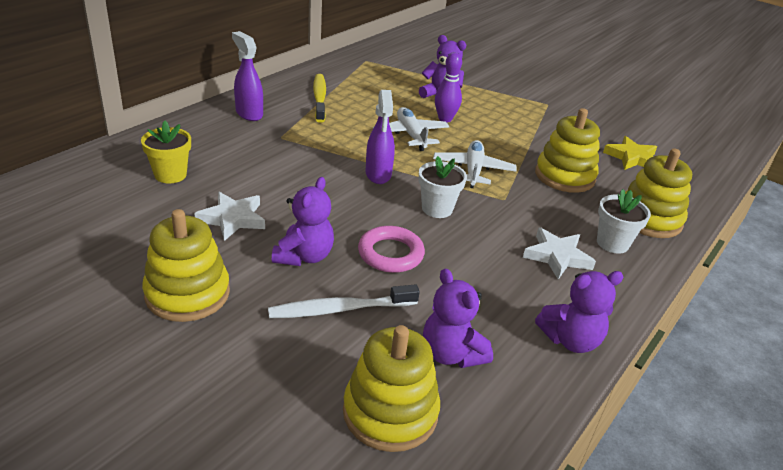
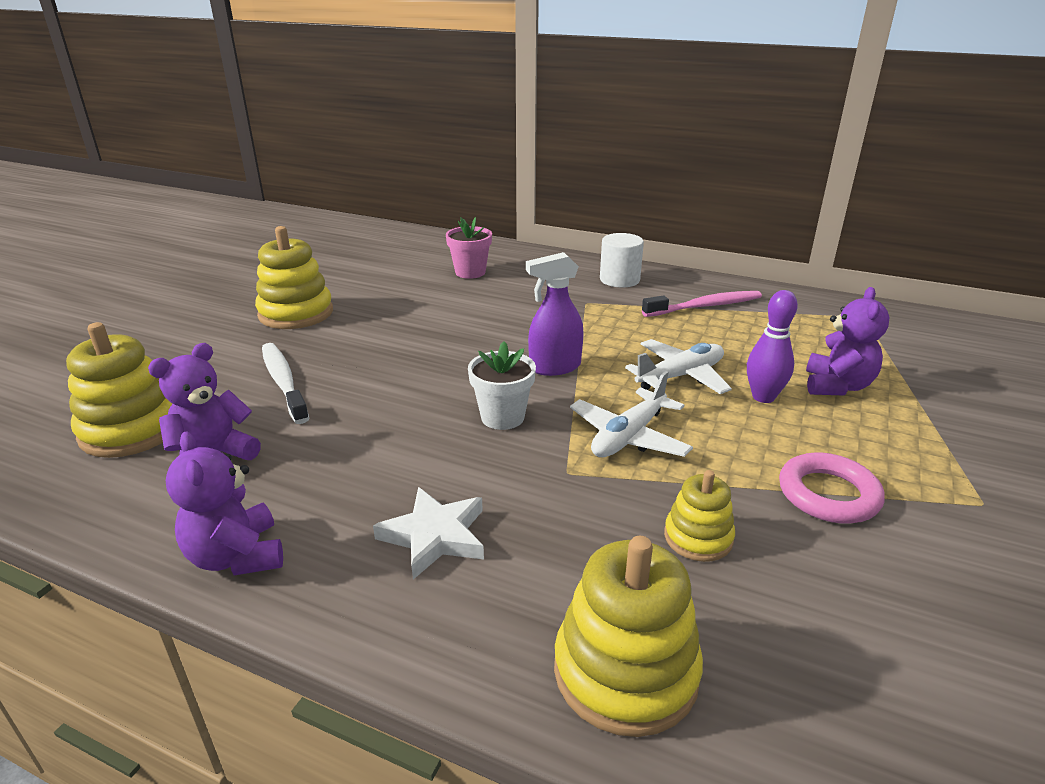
camera: 80 degrees right, 5 degrees down
(170, 175) = (470, 272): yellow flower pot -> pink flower pot
(232, 219) = (413, 309): white star -> none
(249, 113) = (619, 280): purple spray bottle -> white cylinder
(304, 256) = (366, 351): purple teddy bear -> none
(319, 98) = (705, 306): yellow toothbrush -> pink toothbrush
(390, 254) = (388, 397): pink ring -> pink ring (828, 494)
(473, 170) = (629, 436): white plane -> white plane turned 135 degrees clockwise
(564, 176) = (698, 537): yellow stacking toy -> yellow stacking toy, size x0.58
(612, 243) = (504, 607): white flower pot -> none
(632, 158) = (885, 649): yellow star -> none

